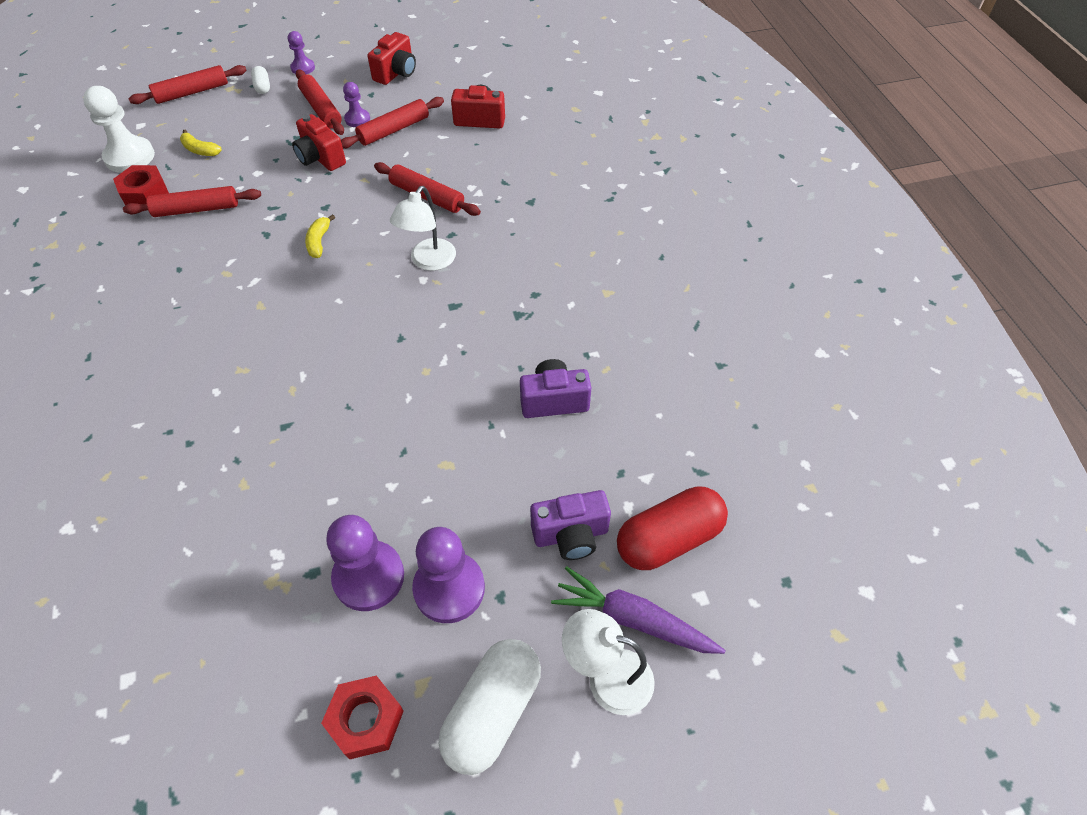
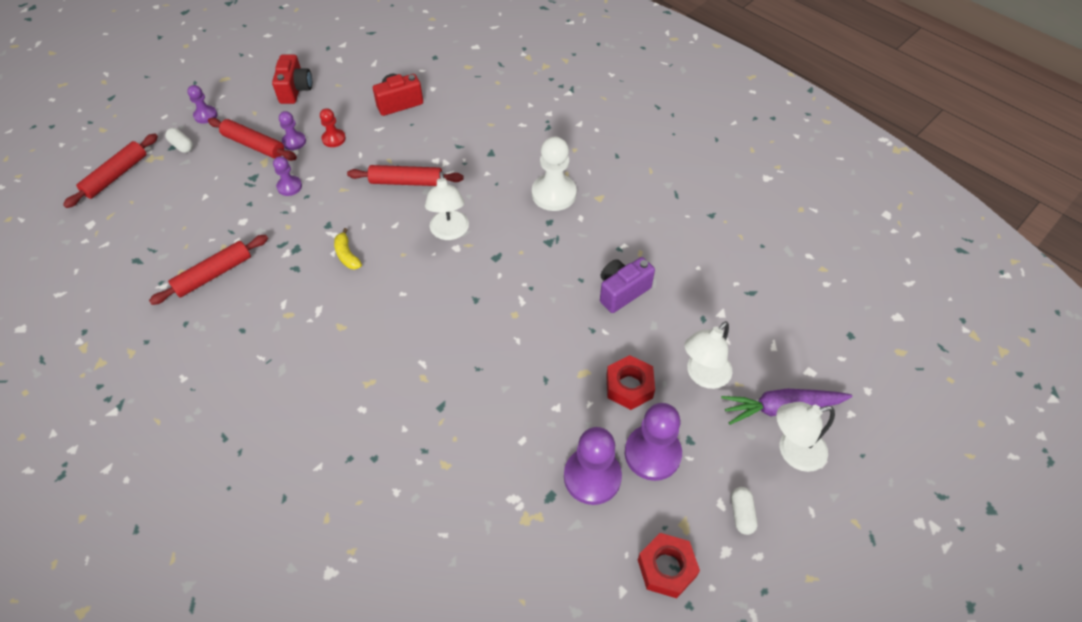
camera: 30 degrees left, 0 degrees up
(129, 157) = (106, 256): white pawn -> white pawn (554, 194)
(144, 192) = (150, 280): red nut -> red nut (629, 386)
(200, 150) = (171, 223): yellow banana -> none
(320, 158) = (289, 187): red camera -> purple pawn
(394, 130) = (334, 139): red rolling pin -> red pawn
(492, 712) = (741, 514): white capsule -> white capsule, size x0.47
(571, 535) = (703, 376): purple camera -> white lamp
(668, 539) = (764, 346): red capsule -> none

